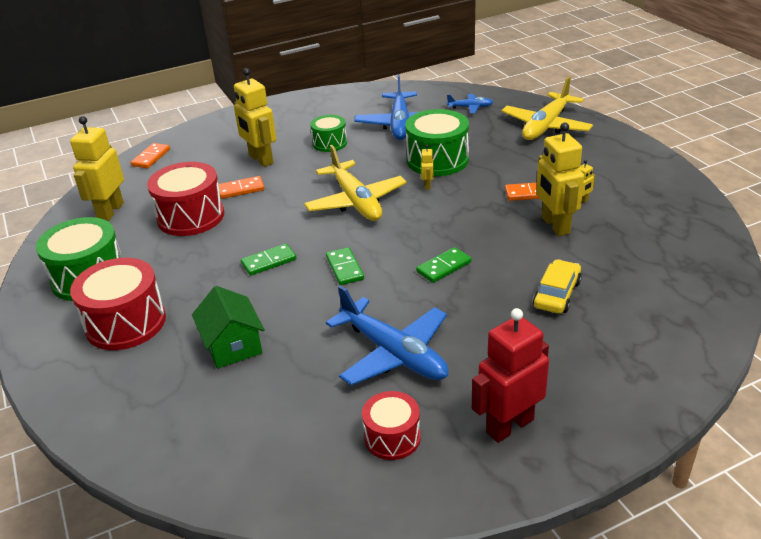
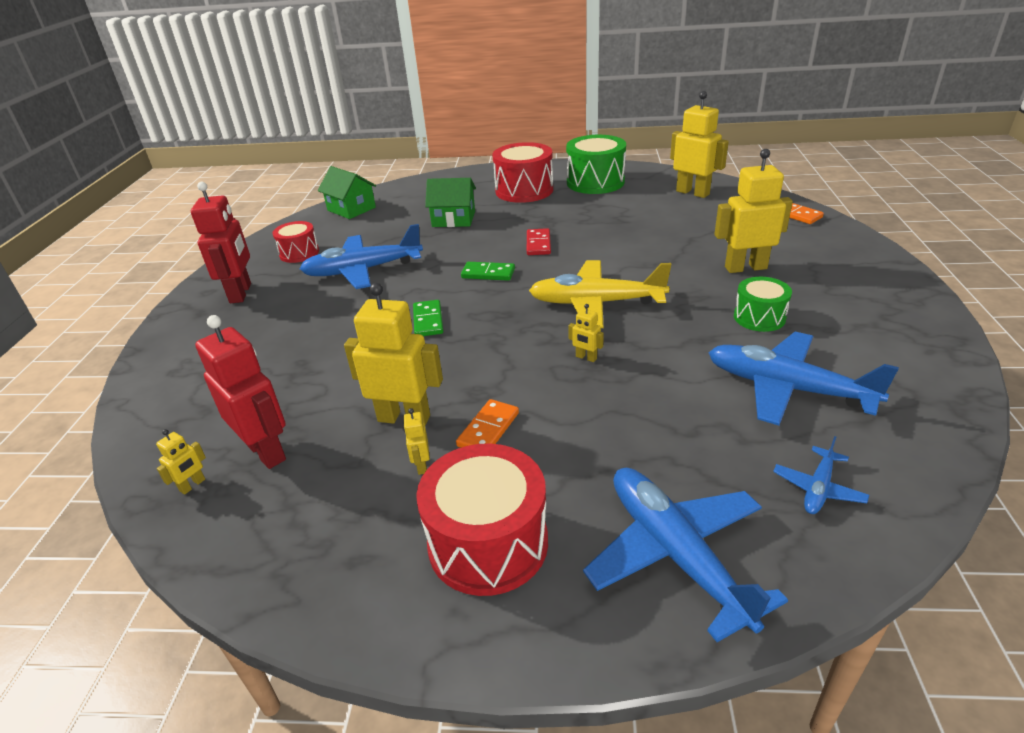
camera: 120 degrees right, 0 degrees up
(191, 217) = (650, 222): red drum -> red drum (488, 543)
(237, 468) = (351, 209): none -> green house
(241, 189) = (682, 249): orange domino -> none
(269, 262) = (538, 244): green domino -> red domino
(437, 160) = (644, 385): green drum -> none
(546, 126) = (675, 554): yellow plane -> blue plane
(557, 294) = (311, 367): yellow car -> none
(644, 262) = (266, 451): none -> red robot
(702, 274) = (192, 485): none -> yellow robot

